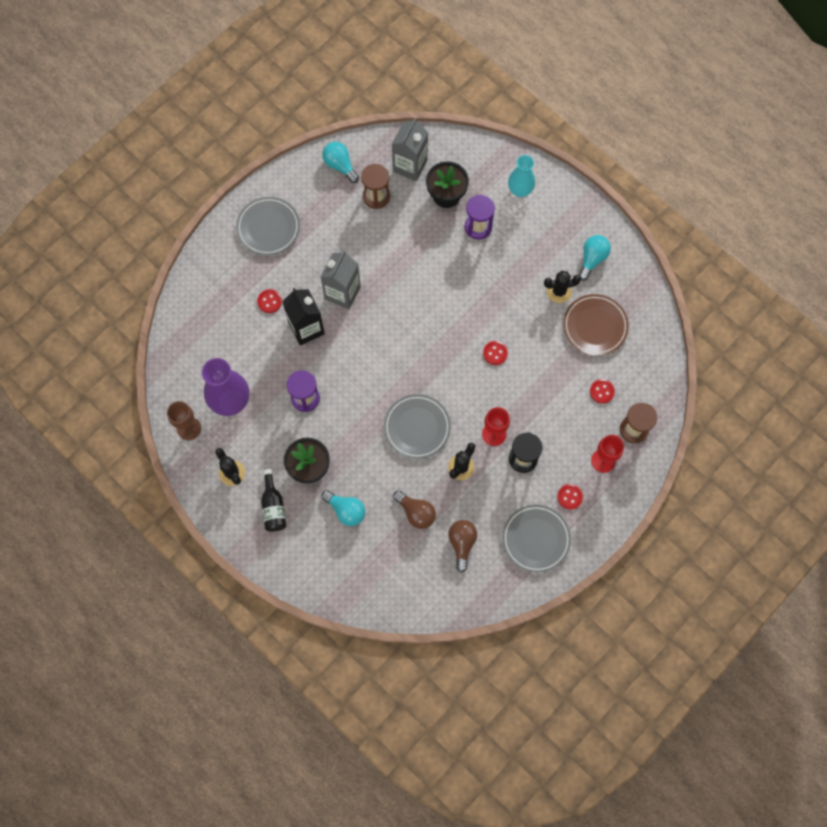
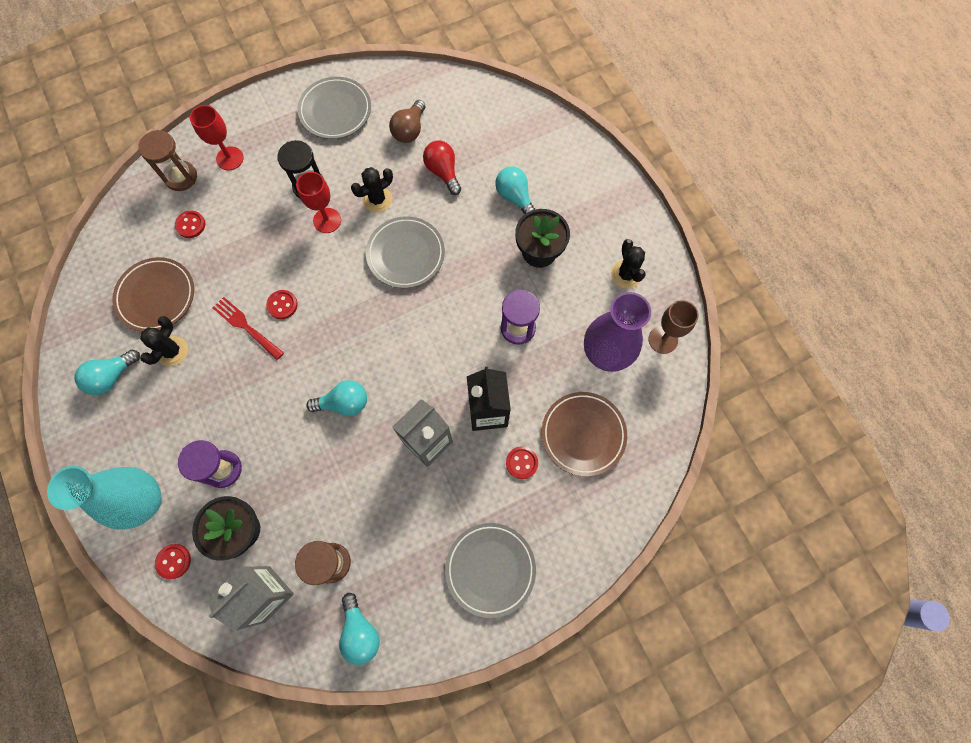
camera: 160 degrees left, 0 degrees up
(231, 336) = (583, 434): none -> brown plate
(273, 507) = (591, 225): black bottle -> none
(414, 298) = (344, 403): none -> turquoise light bulb
(416, 513) = (443, 172): brown light bulb -> red light bulb
(514, 327) = (246, 327): none -> red fork
(520, 190) = (145, 501): turquoise vase -> turquoise vase, size x1.56
(559, 291) = (172, 351): black cactus -> black cactus turned 75 degrees counterclockwise
(570, 497) = (282, 137): red button -> red button (173, 561)

